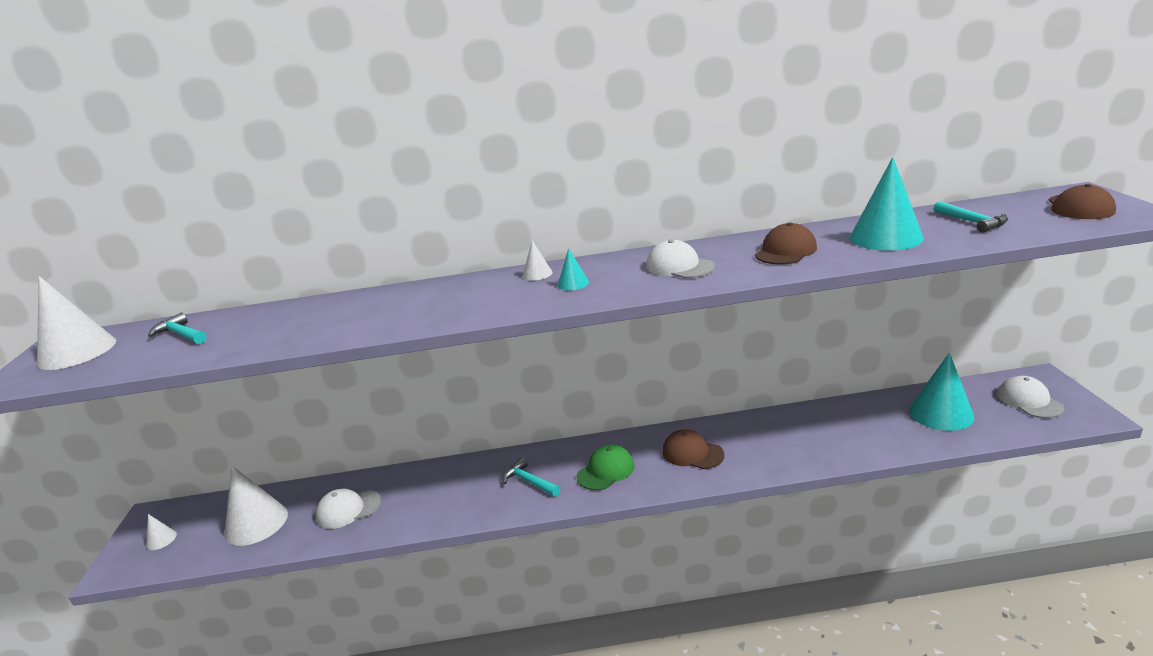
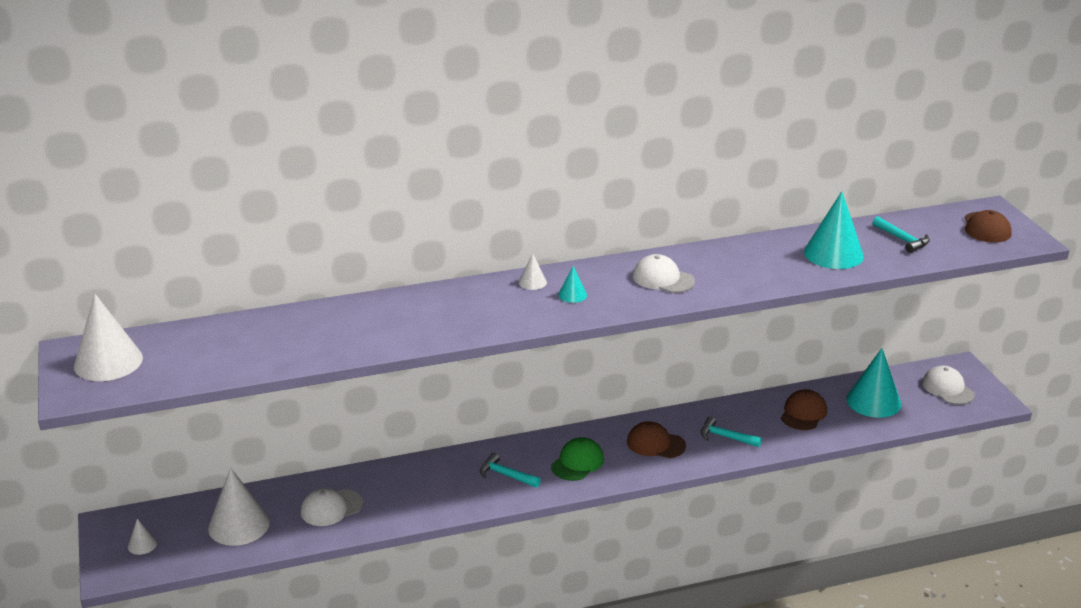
camera: 15 degrees left, 5 degrees up
(181, 334) = (207, 343): turquoise hammer -> turquoise hammer (725, 437)
(785, 251) = (751, 265): brown cap -> brown cap (803, 413)

